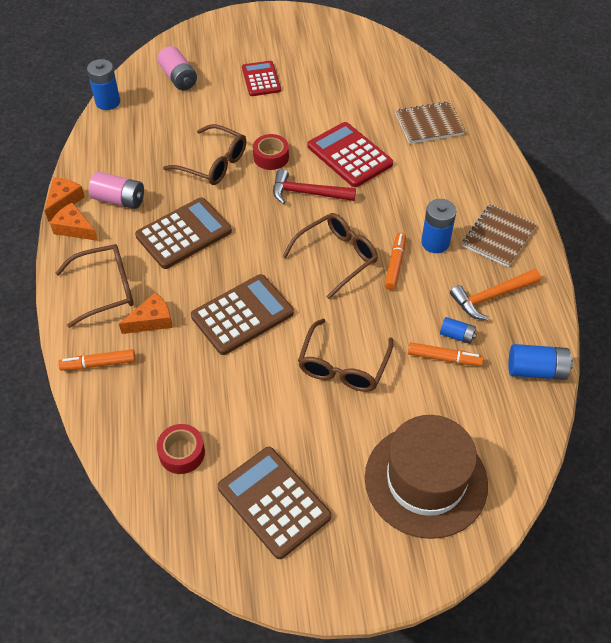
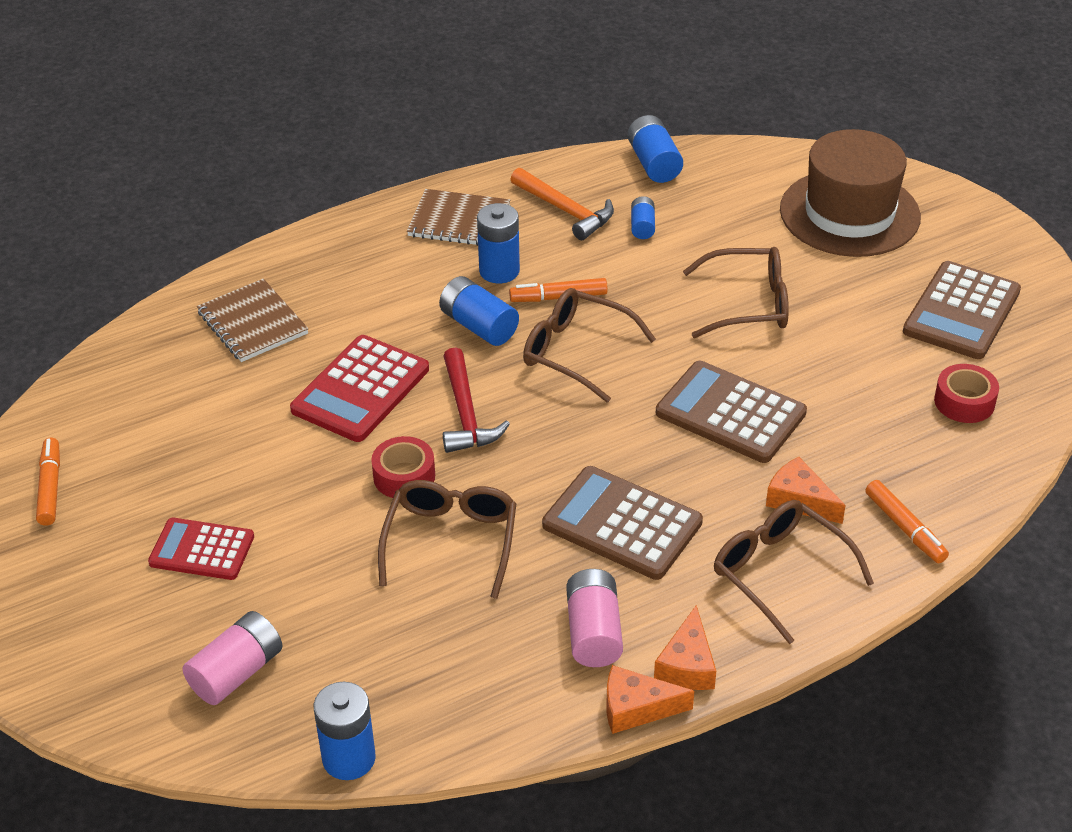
camera: 110 degrees left, 10 degrees down
(261, 79) = (202, 550): red calculator -> red calculator turned 45 degrees clockwise
(383, 218) = (479, 326): none -> blue battery
(444, 358) = (682, 230): orange marker -> orange marker (50, 487)

